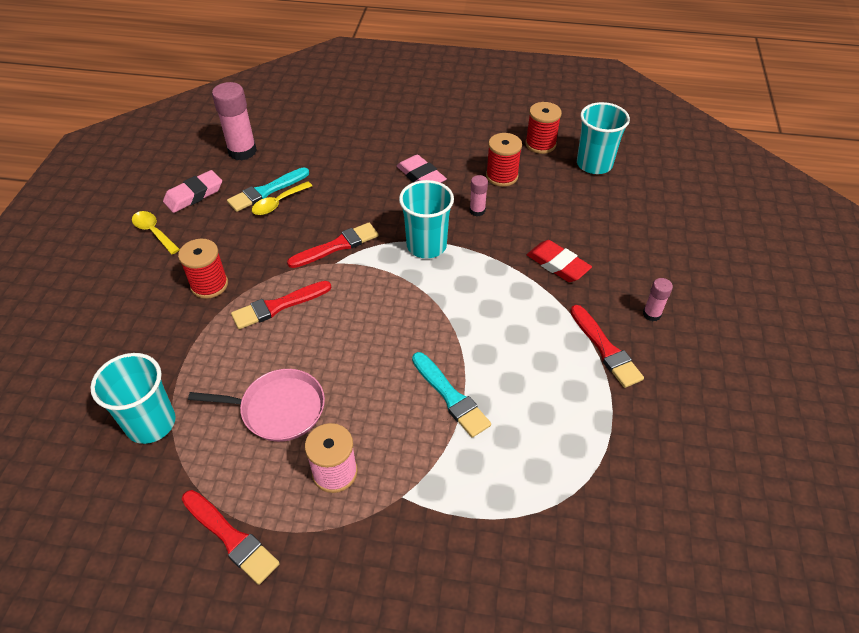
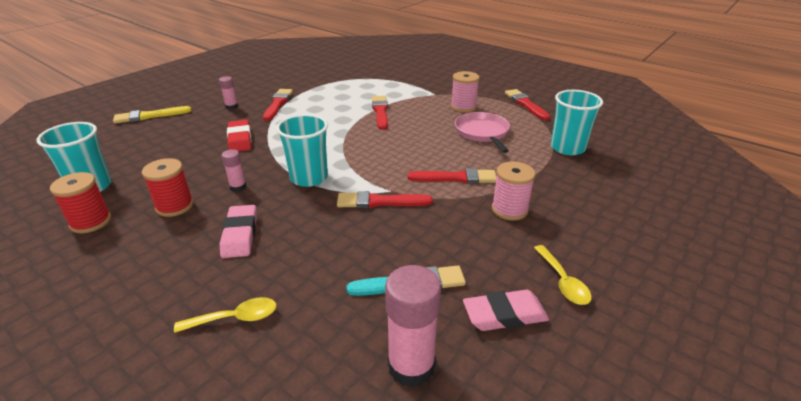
camera: 150 degrees left, 15 degrees down
(209, 285) = (509, 210): red spool -> pink spool
(278, 203) = (407, 262): yellow spoon -> yellow spoon (235, 318)
(278, 409) = (482, 132): pink pan -> pink pan turned 45 degrees clockwise
(451, 397) = (380, 111): turquoise brush -> red brush
(710, 255) = (149, 116): none -> yellow brush

